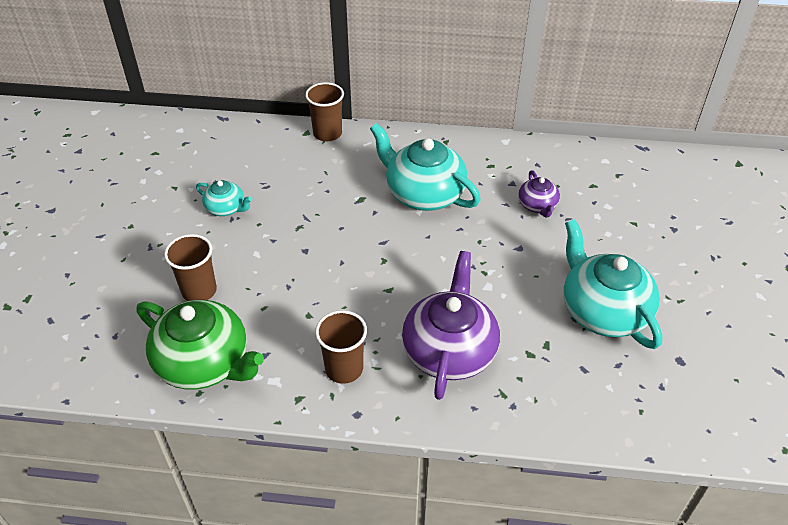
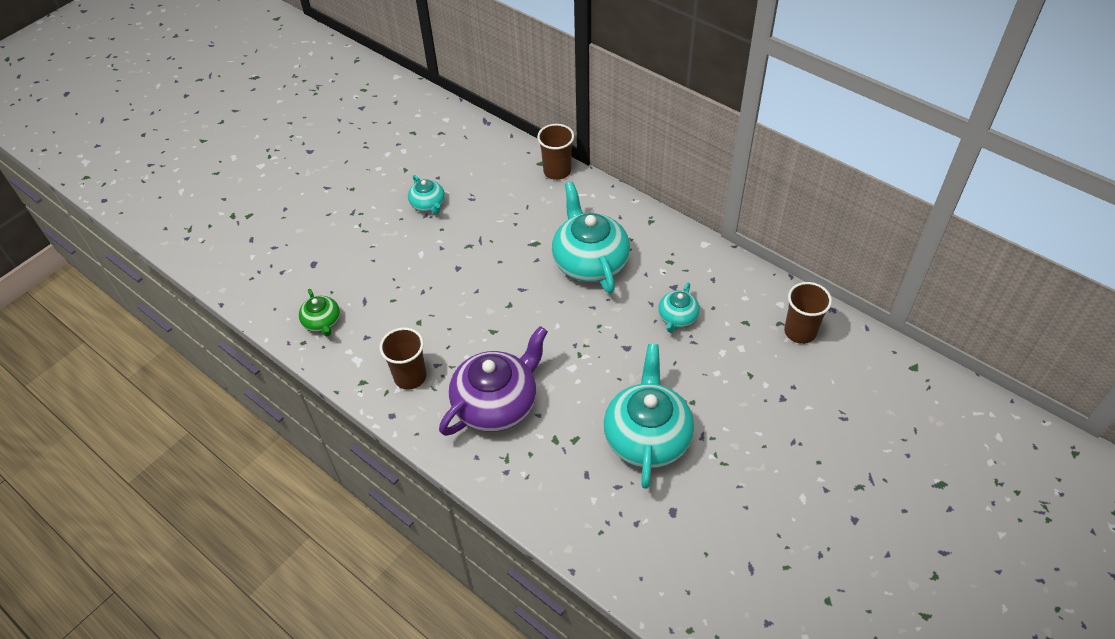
camera: 35 degrees right, 5 degrees up
(199, 291) = (359, 264): brown cup -> brown cup (800, 331)
(204, 363) = (322, 322): green teapot -> green teapot, size x0.50
(537, 205) = (677, 317): purple teapot -> turquoise teapot

